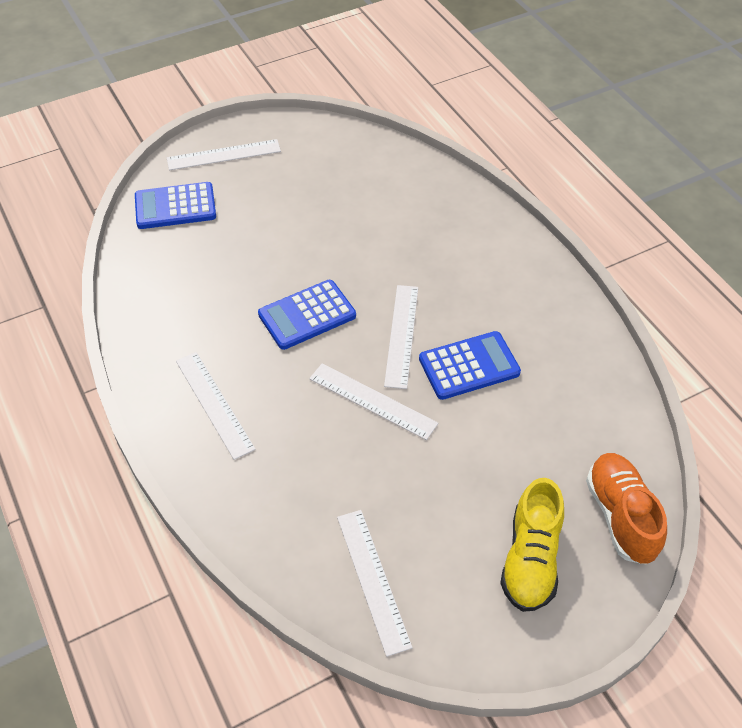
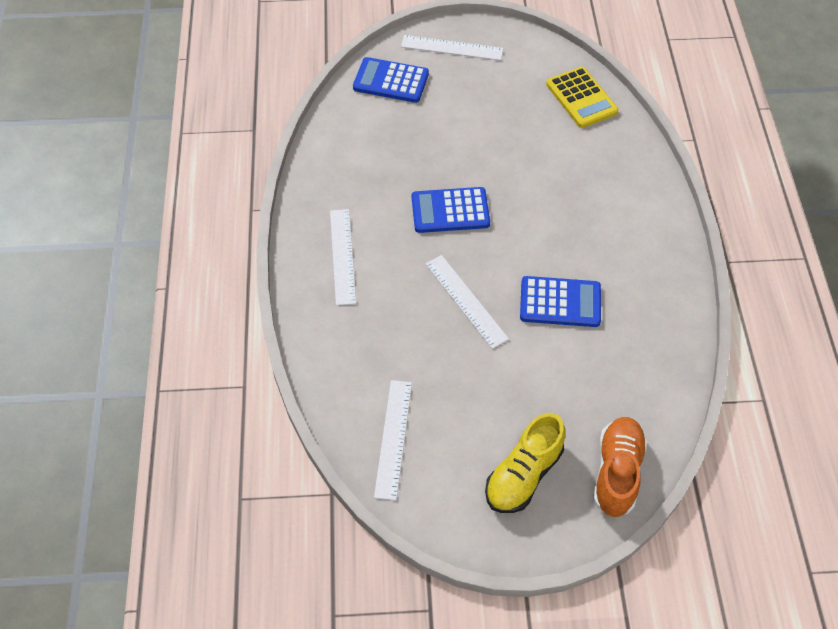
camera: 25 degrees right, 5 degrees up
(380, 162) = (581, 98): none -> yellow calculator
(401, 335) = (518, 256): white ruler -> none

